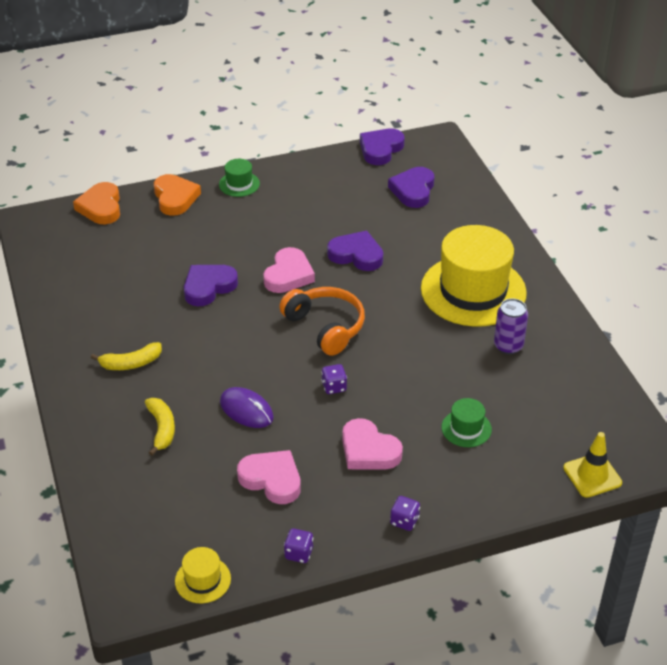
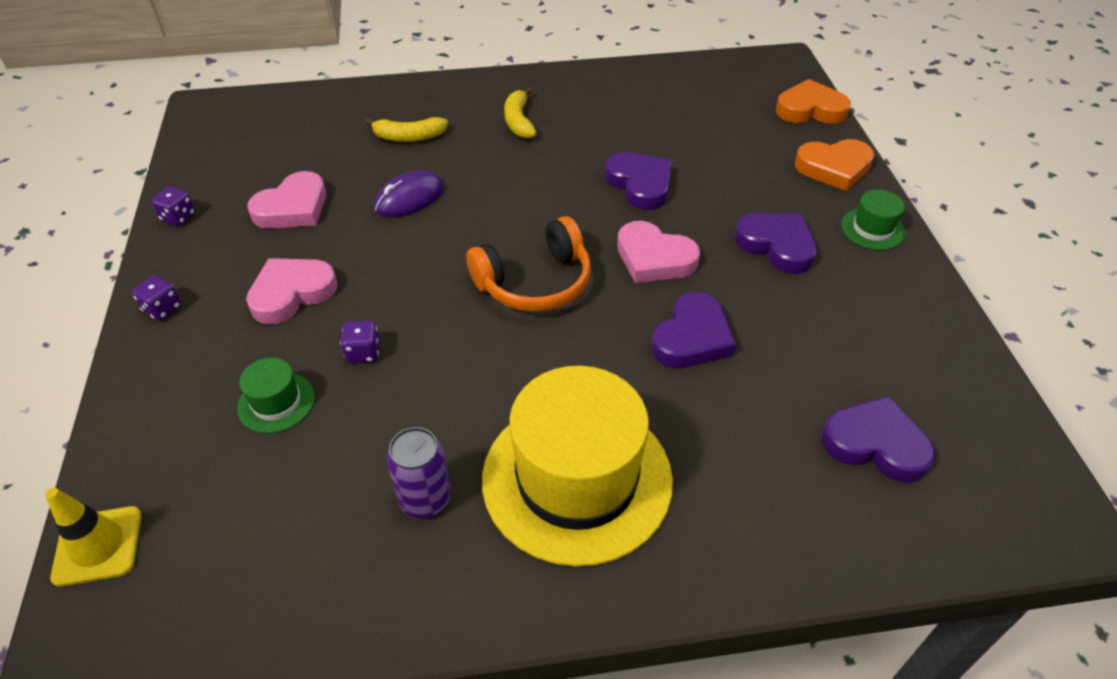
camera: 100 degrees right, 5 degrees up
(203, 580) = (193, 151): yellow hat -> none
(334, 387) = (416, 276): purple dice -> purple dice (363, 352)
(380, 149) = (1005, 416): purple heart -> purple heart (777, 245)

